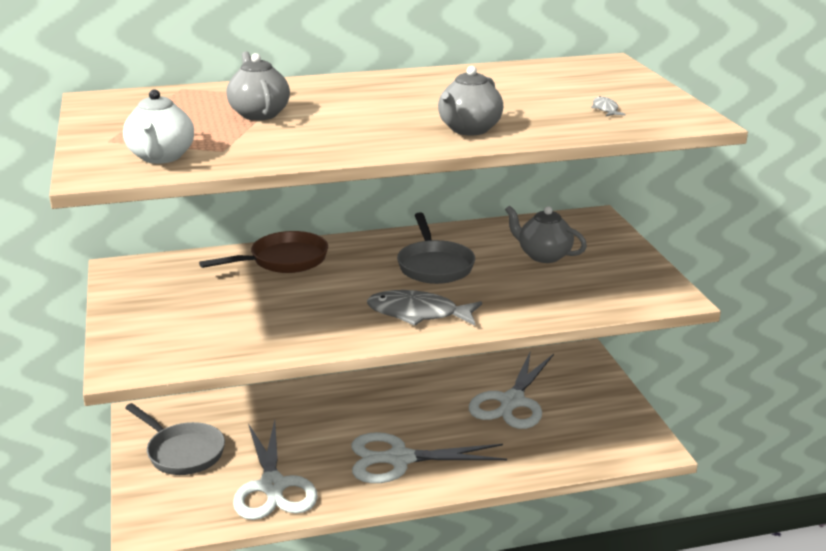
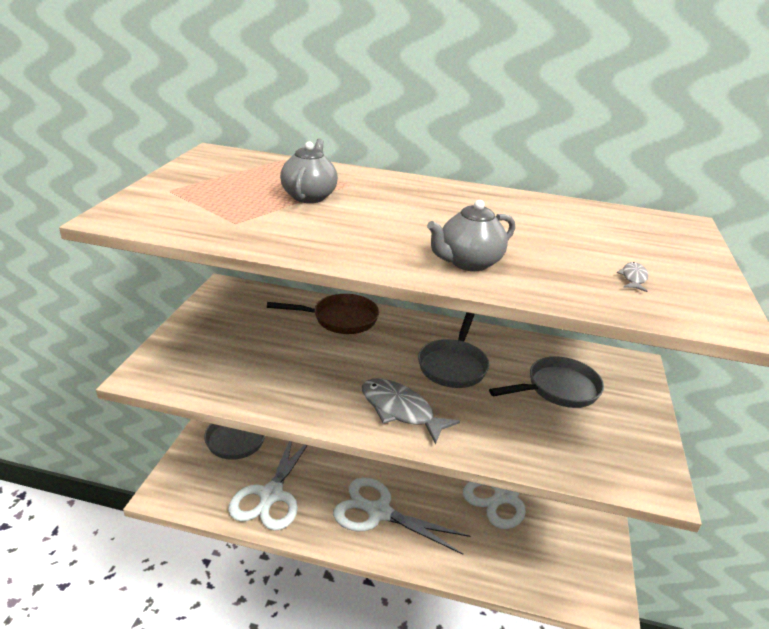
camera: 25 degrees right, 5 degrees up
(161, 157) = (182, 216): white teapot -> none
(543, 256) = (558, 389): grey teapot -> grey pan

